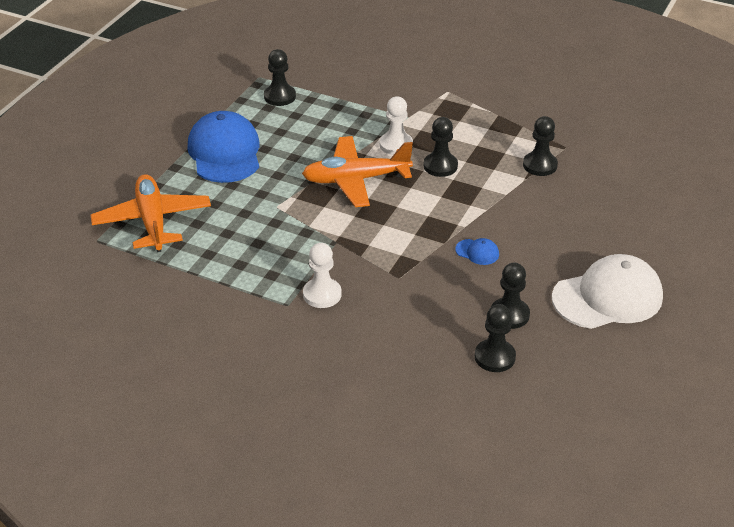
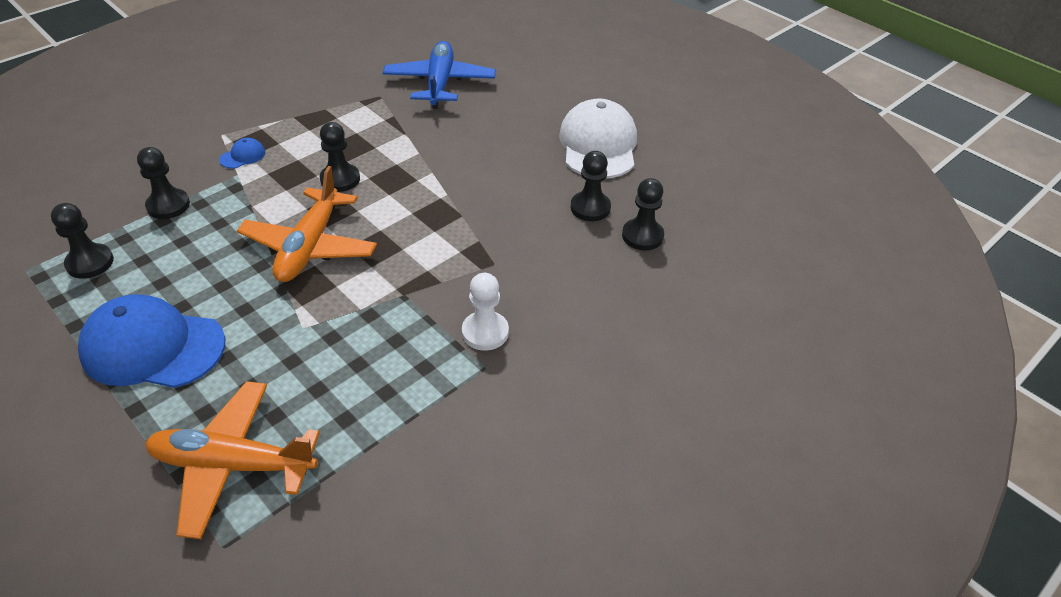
camera: 70 degrees left, 5 degrees up
(396, 145) = (277, 198): white pawn -> none
(477, 252) = (490, 198): blue cap -> blue cap (243, 156)
(540, 165) = (393, 119): black pawn -> black pawn (168, 205)
(616, 173) = (440, 83): none -> blue plane

